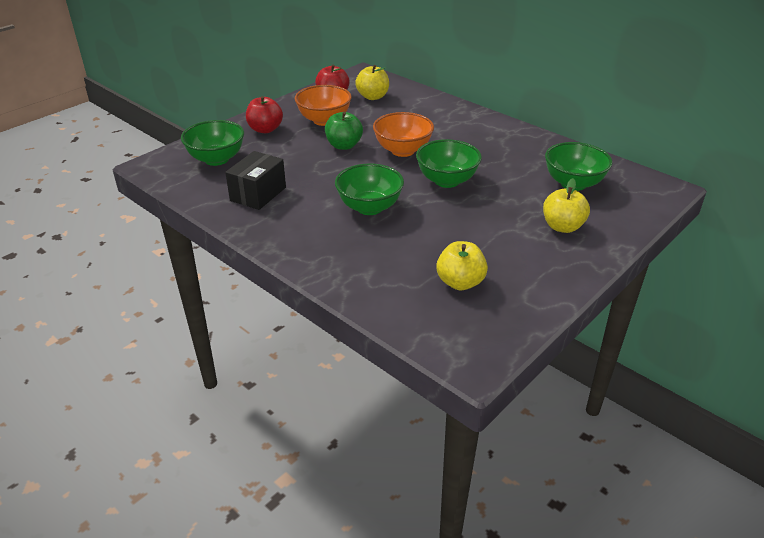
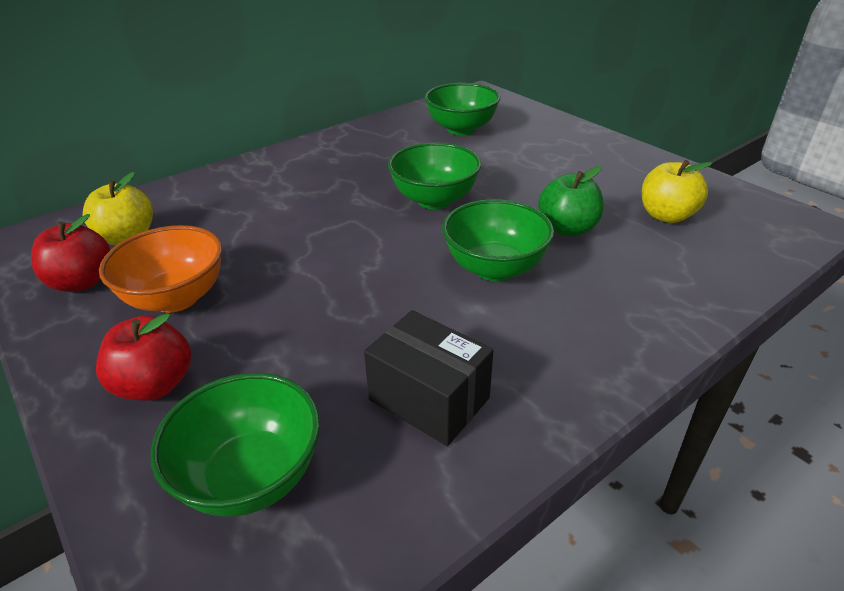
camera: 80 degrees left, 0 degrees up
(344, 145) = (289, 280): green apple -> green apple (567, 228)
(402, 150) = (335, 225): orange bowl -> none
(562, 227) = (547, 146): yellow apple -> none

